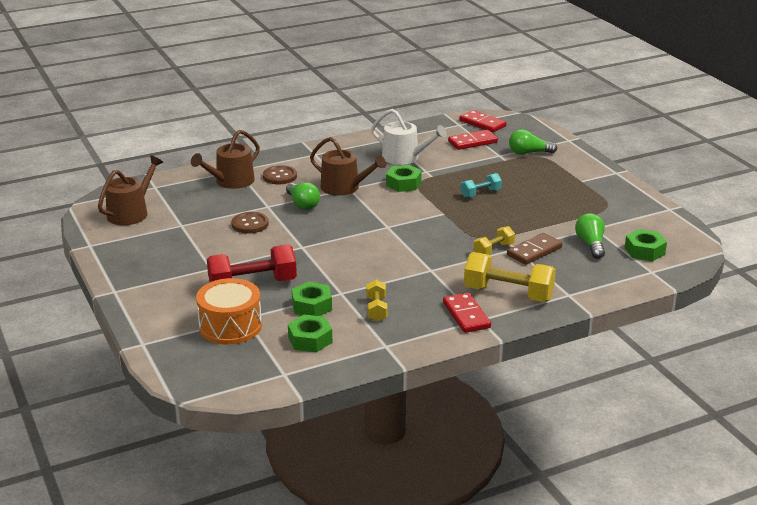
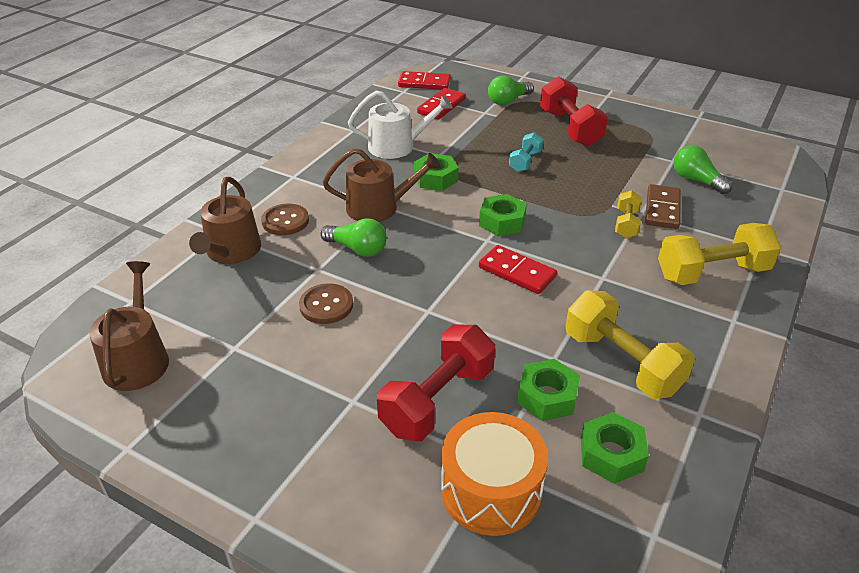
camera: 35 degrees left, 10 degrees up
(376, 309) = (621, 363): yellow dumbbell -> yellow dumbbell, size x1.86
(466, 315) = (715, 322): red domino -> red domino (517, 272)
(548, 184) = (570, 128): none -> red dumbbell
(644, 251) = (745, 169): green nut -> green nut (502, 221)

